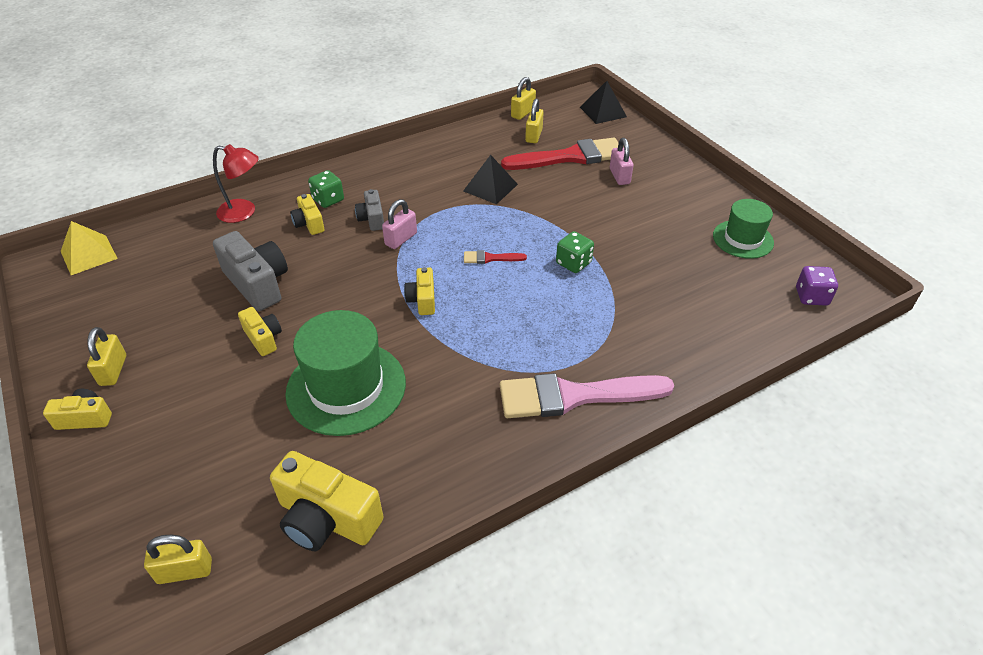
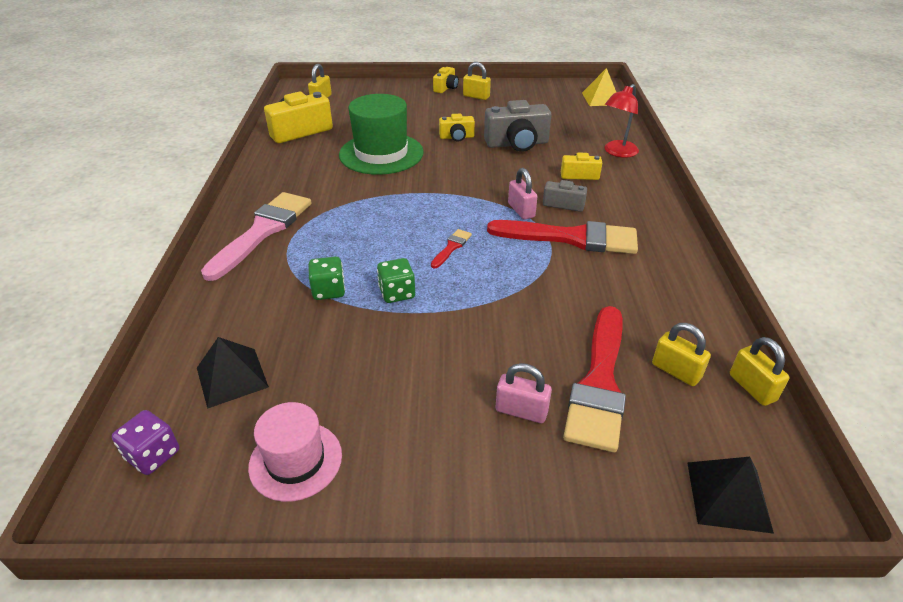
camera: 120 degrees right, 5 degrees down
(328, 200) = (611, 190): green dice -> green dice (328, 291)
(422, 300) = (432, 200): yellow camera -> none
(424, 202) = (571, 238): none -> red brush
(490, 187) = (570, 288): black pyramid -> black pyramid (232, 377)
(743, 239) = (295, 460): green hat -> pink hat

